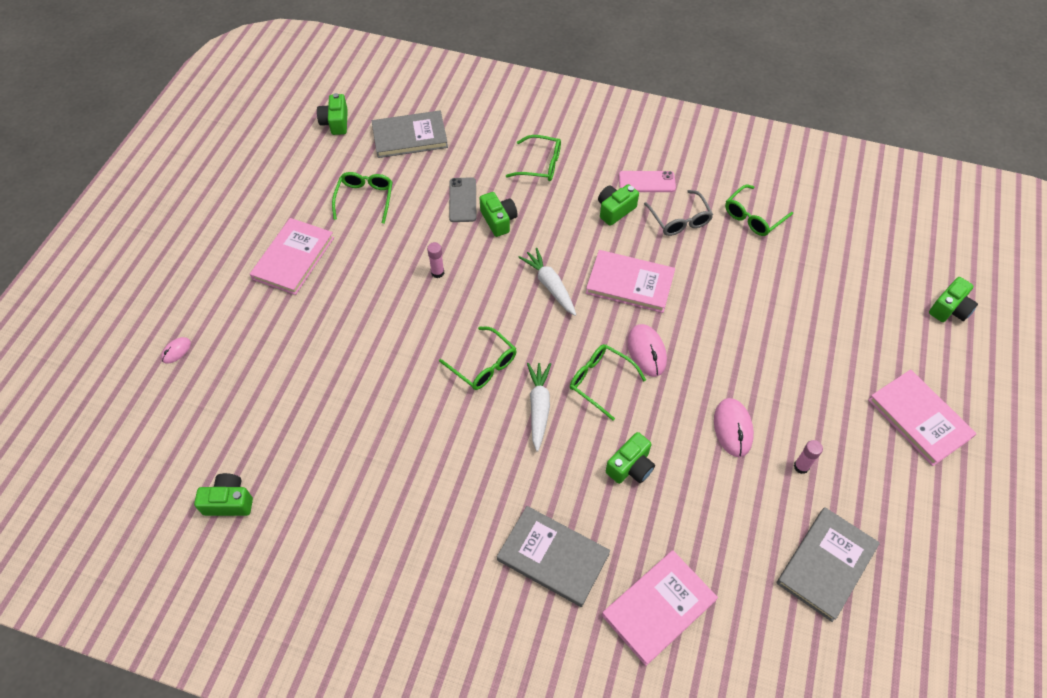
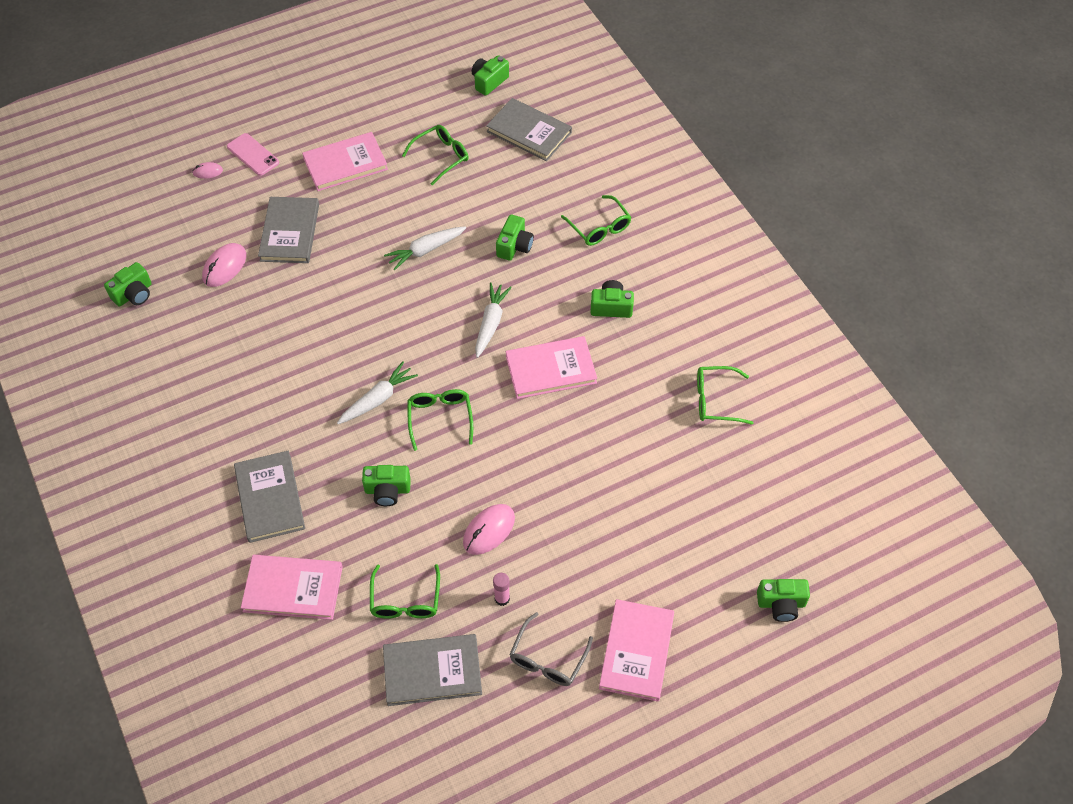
camera: 45 degrees right, 0 degrees up
(229, 502) = (134, 294): green camera -> green camera turned 90 degrees clockwise
(311, 342) = (290, 232): none -> grey book
(437, 272) = (425, 250): pink glue stick -> white carrot
(462, 200) = (508, 210): grey phone -> none
(483, 365) = (377, 340): green glasses -> green glasses (405, 600)
(630, 283) = (550, 369): pink book -> pink book turned 75 degrees counterclockwise
(646, 351) = (498, 427): pink mouse -> pink mouse (224, 267)
(647, 182) = (665, 305): pink phone -> pink phone (253, 155)
(679, 220) = (652, 354): grey glasses -> grey glasses (548, 659)

